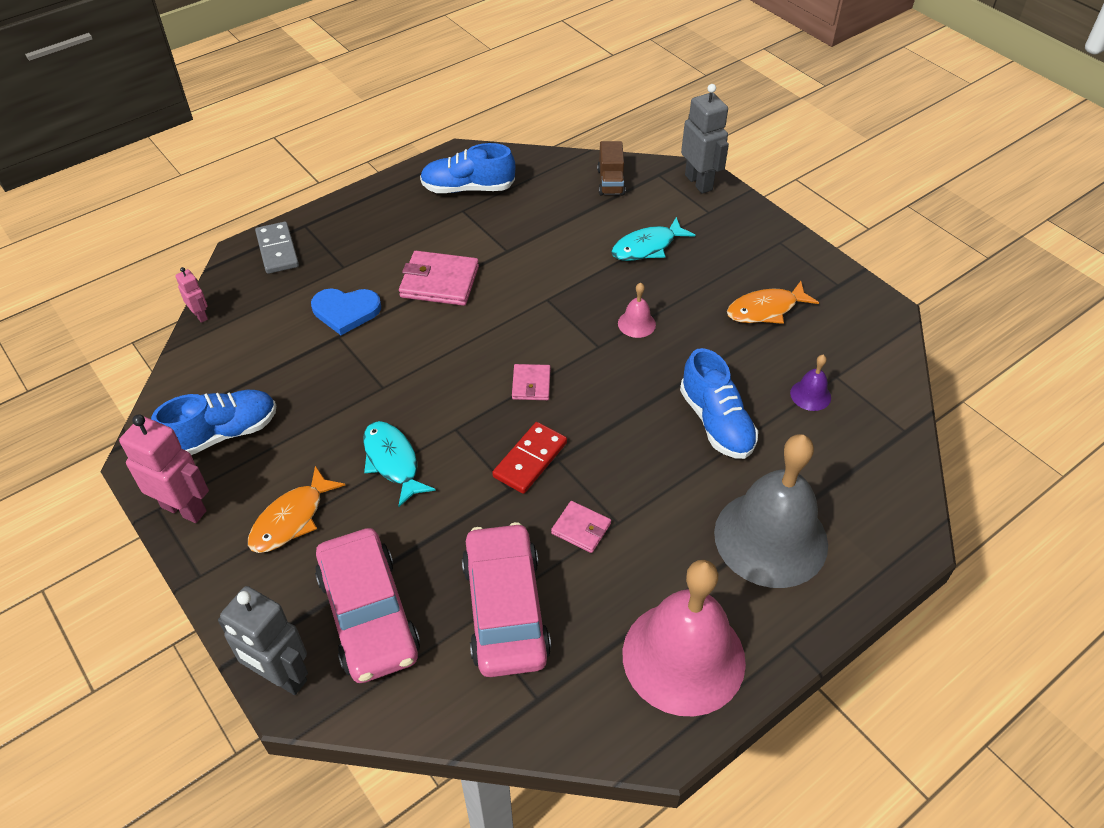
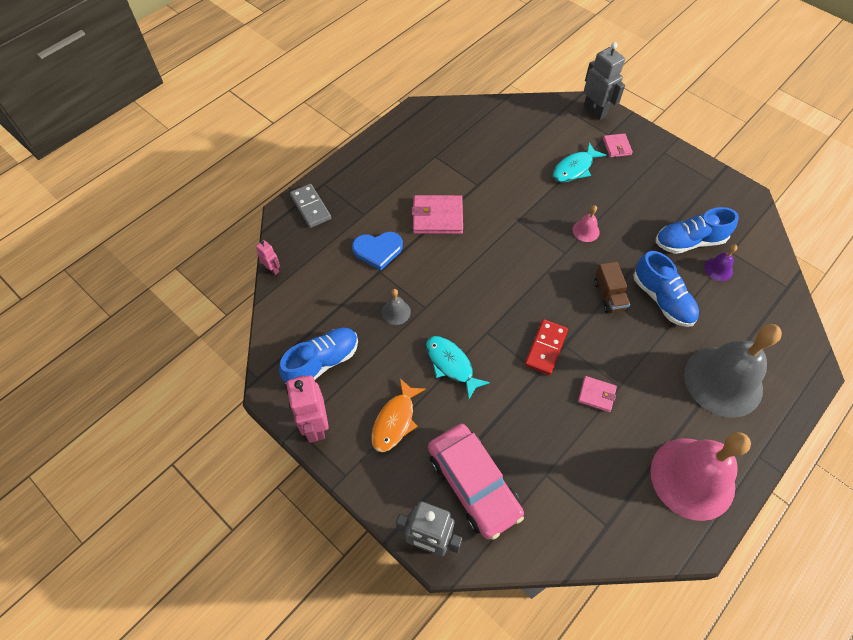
camera: 10 degrees left, 10 degrees up
(184, 508) = (315, 425): pink robot -> pink robot turned 120 degrees counterclockwise
(342, 387) = (396, 312): none -> grey bell
(468, 188) = (433, 137): blue shoe -> blue shoe (689, 242)
(505, 609) = (565, 464): pink car -> none
(531, 384) = (528, 289): pink wallet -> pink wallet (617, 147)
(611, 182) = (533, 119): brown truck -> brown truck (609, 295)
(765, 310) = (670, 207): orange fish -> none

